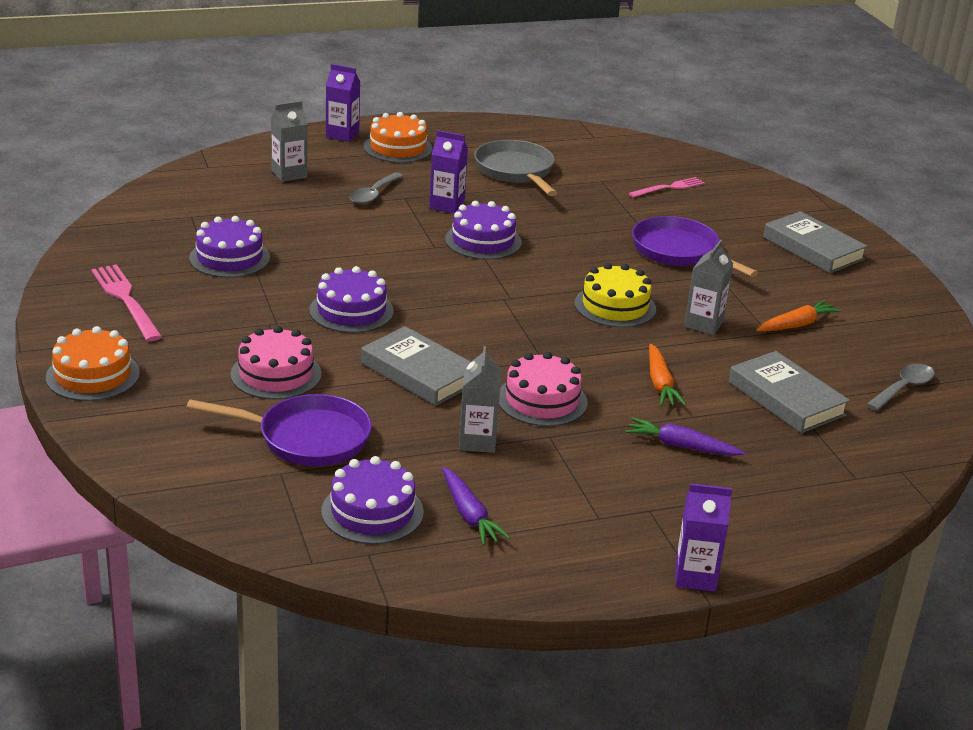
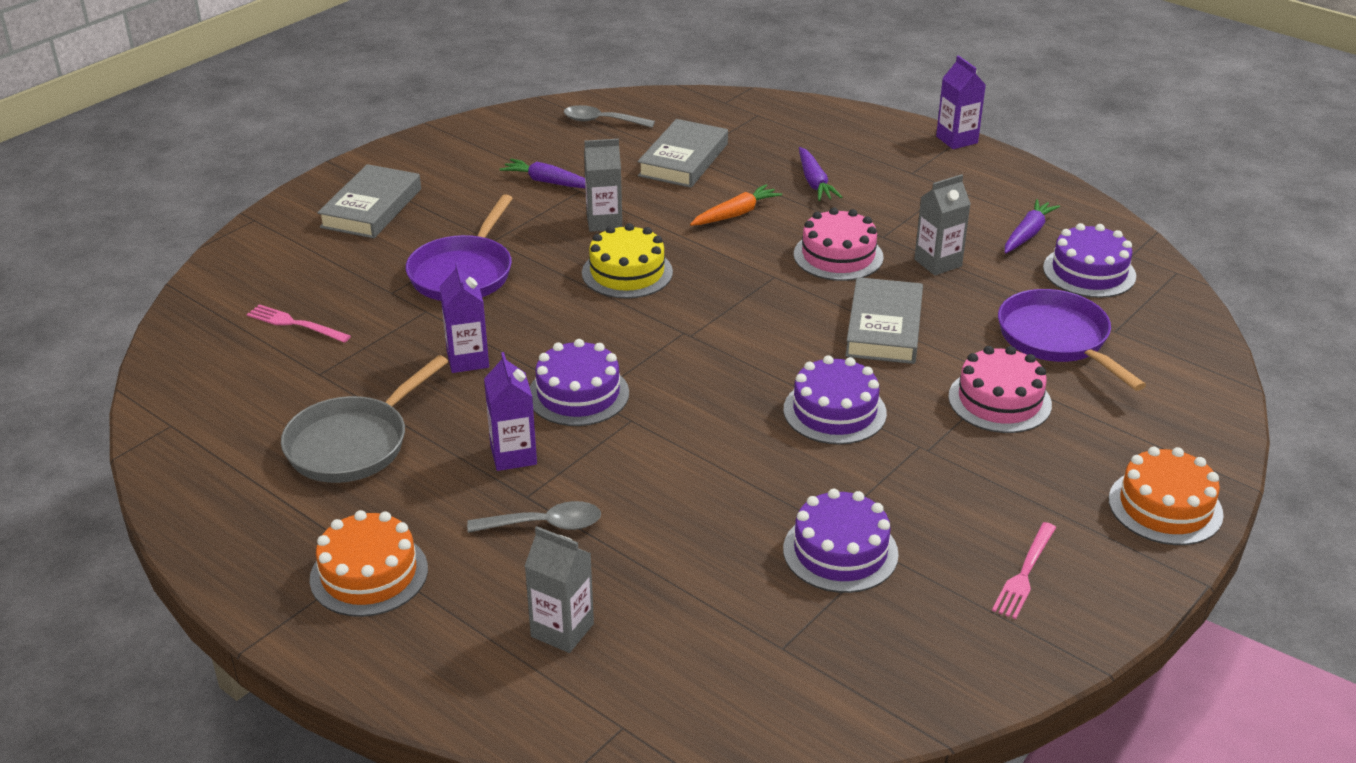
camera: 120 degrees left, 5 degrees up
(126, 300) = (1025, 573): pink fork -> pink fork, size x0.66
(342, 135) = (370, 651): purple carton -> purple carton (468, 360)
(796, 325) = (549, 182): orange carrot -> purple carrot

